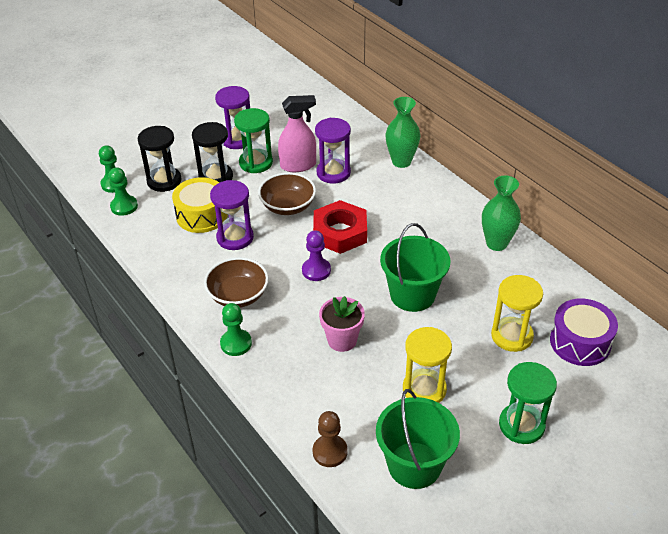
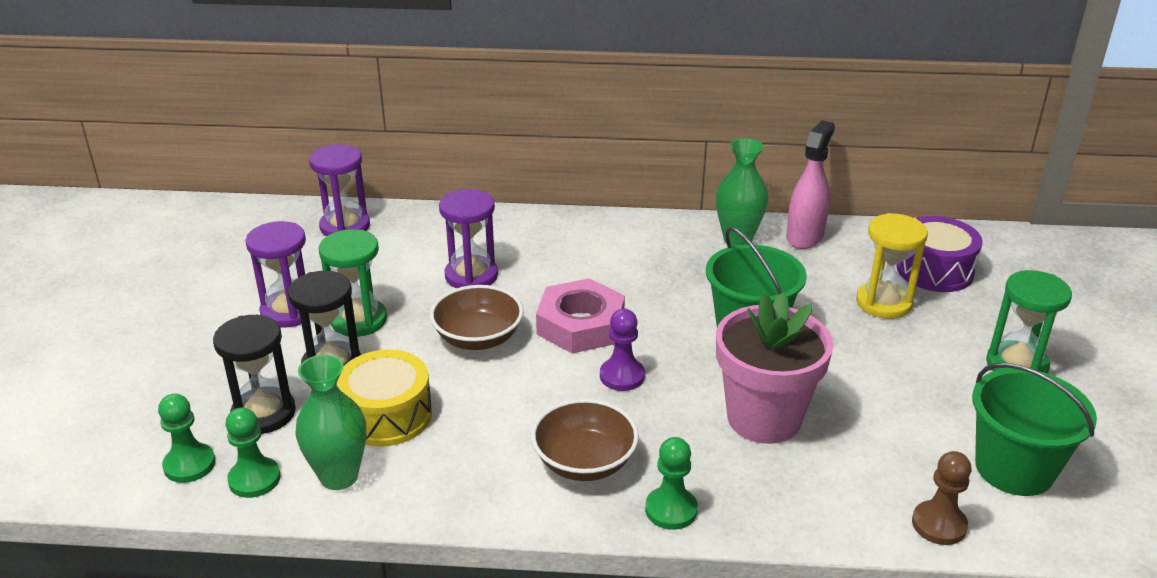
camera: 50 degrees left, 10 degrees down
(235, 237) = (473, 409): purple hourglass -> purple hourglass (345, 226)
(298, 165) = (417, 292): pink spray bottle -> pink spray bottle (805, 236)
(340, 232) = (580, 325): red nut -> pink nut
(342, 340) = (764, 418): pink flower pot -> pink flower pot, size x1.66
(401, 162) = (525, 224): green vase -> green vase (339, 476)
(424, 389) = (905, 400): yellow hourglass -> none

